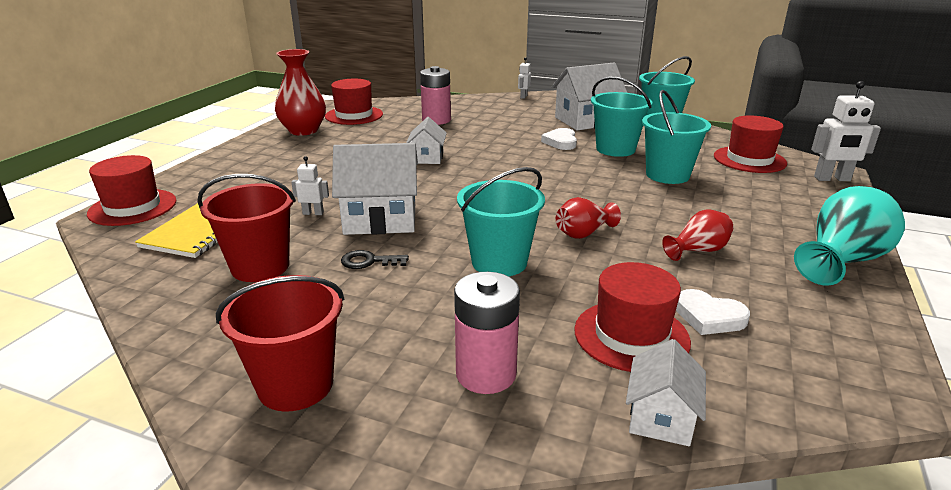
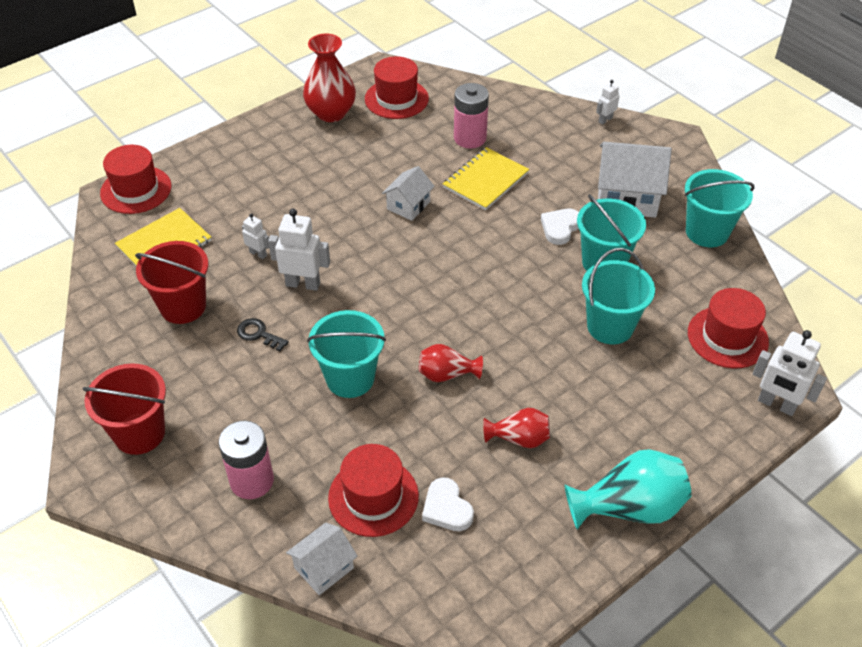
camera: 30 degrees right, 20 degrees up
(380, 219) = (303, 284): white house -> white robot
(474, 134) = (485, 180): none -> yellow notebook

